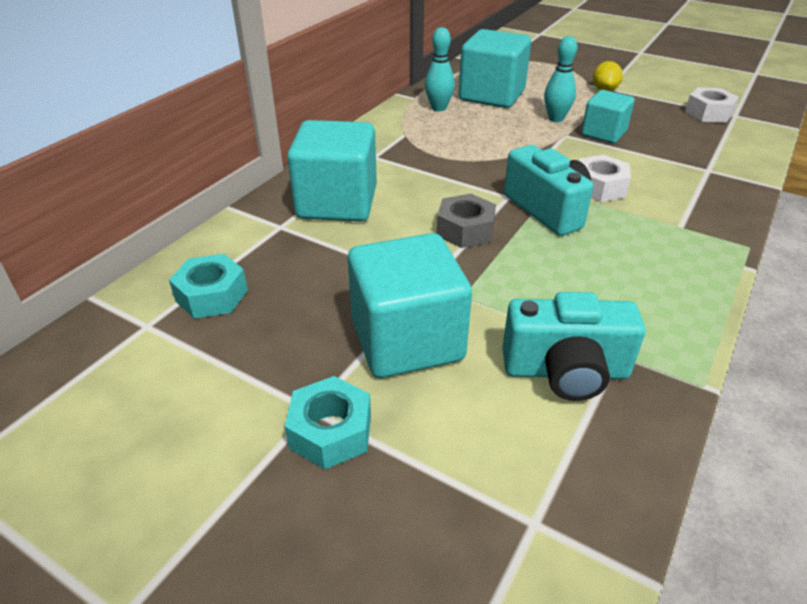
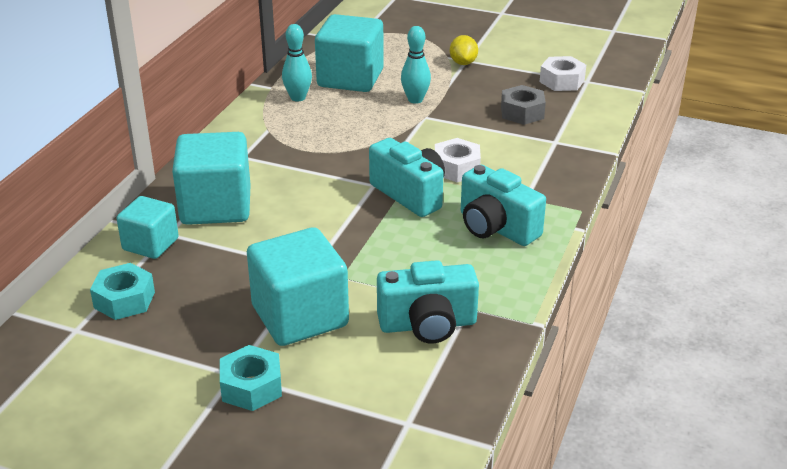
camera: 10 degrees left, 5 degrees down
(465, 230) = (338, 220): grey nut -> grey nut (522, 112)
(603, 133) = (461, 112): turquoise cube -> turquoise cube (150, 244)
(648, 257) = (496, 228): none -> turquoise camera

